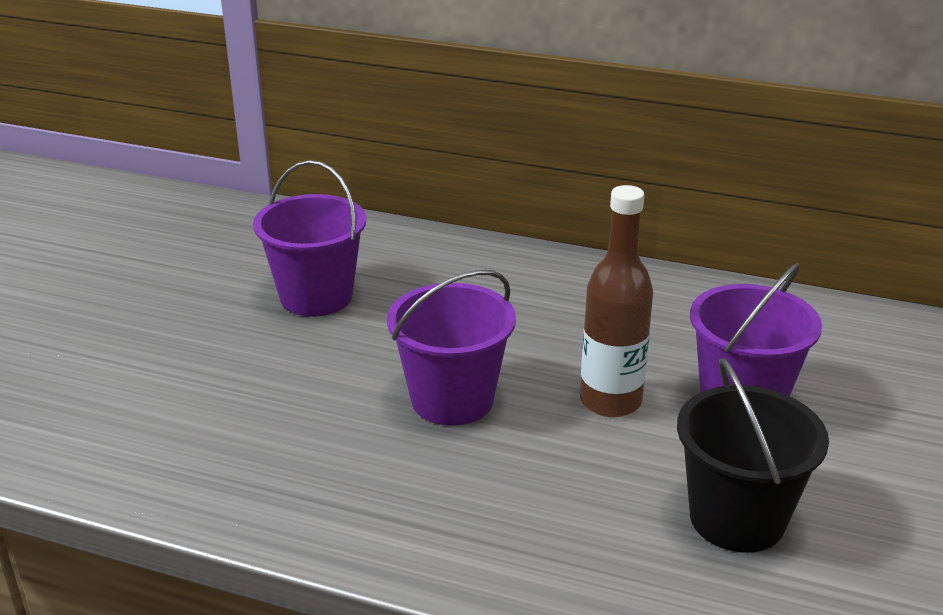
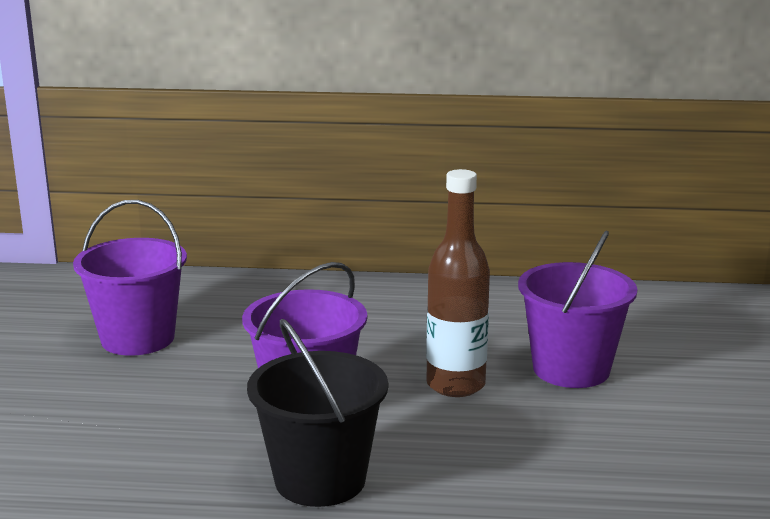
camera: 15 degrees left, 10 degrees down
(737, 519) = (607, 457): black bucket -> black bucket (320, 480)

